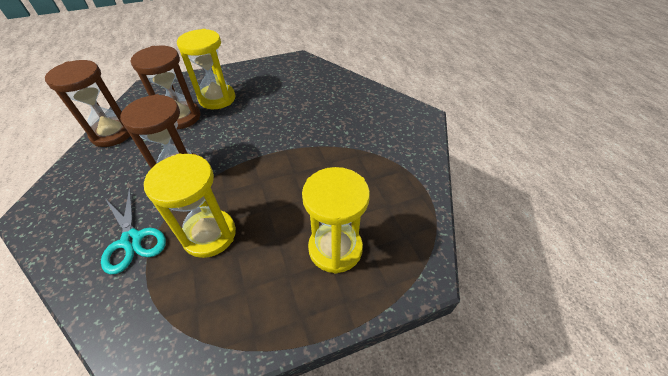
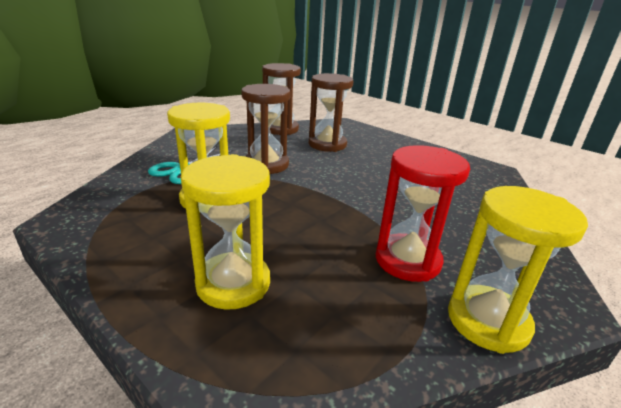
camera: 60 degrees right, 20 degrees down
(217, 98) = (370, 150): yellow hourglass -> yellow hourglass (487, 321)
(362, 152) = (407, 260): none -> red hourglass

